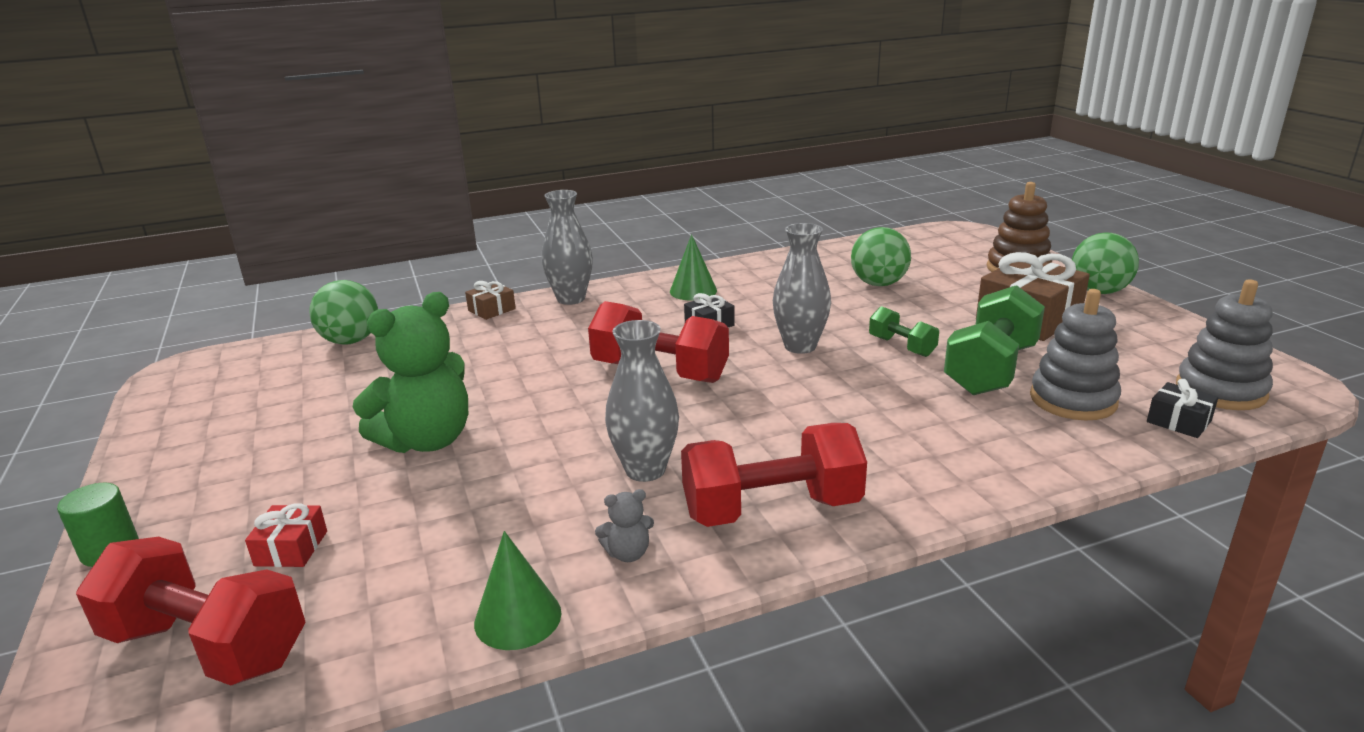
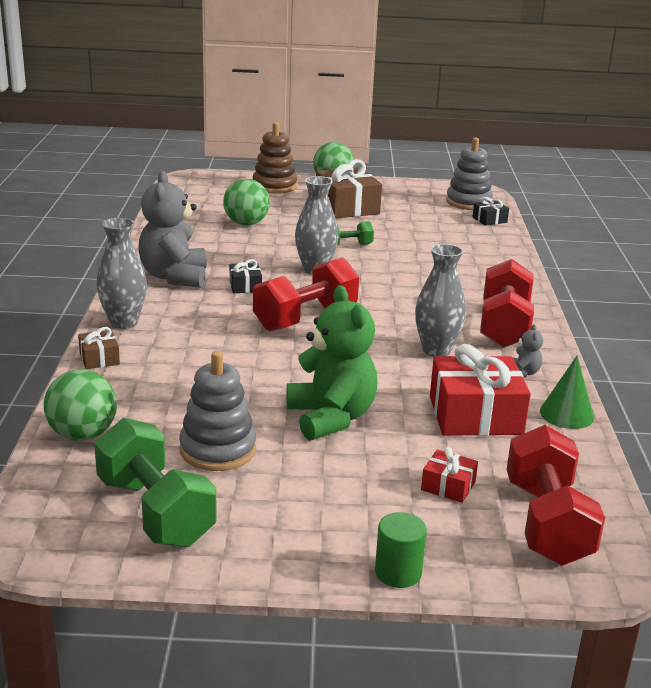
camera: 70 degrees left, 0 degrees up
(207, 646) = (547, 523): red dumbbell -> red dumbbell turned 45 degrees counterclockwise
(476, 535) = (475, 415): none -> red gift
(693, 291) = (174, 277): green cone -> grey teddy bear
(991, 370) = (400, 235): green dumbbell -> green dumbbell (155, 512)
(1073, 400) = (451, 231): grey stacking toy -> grey stacking toy (218, 450)

